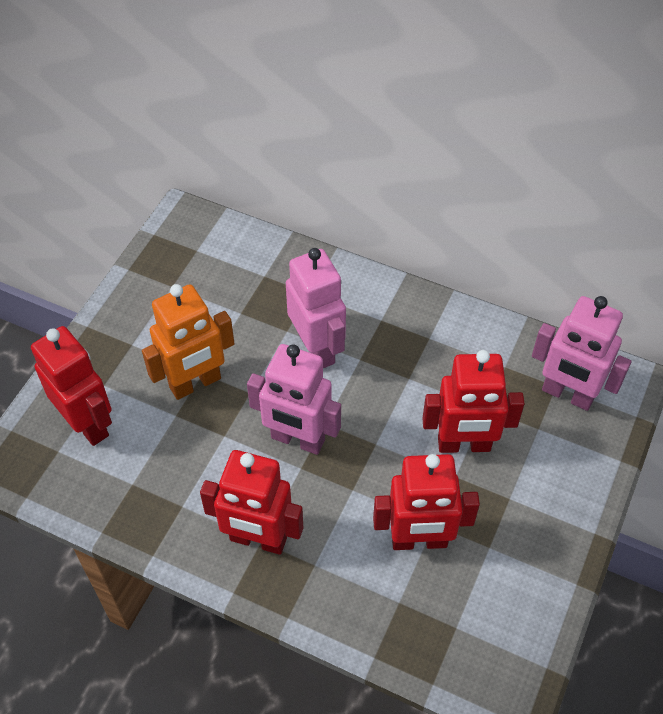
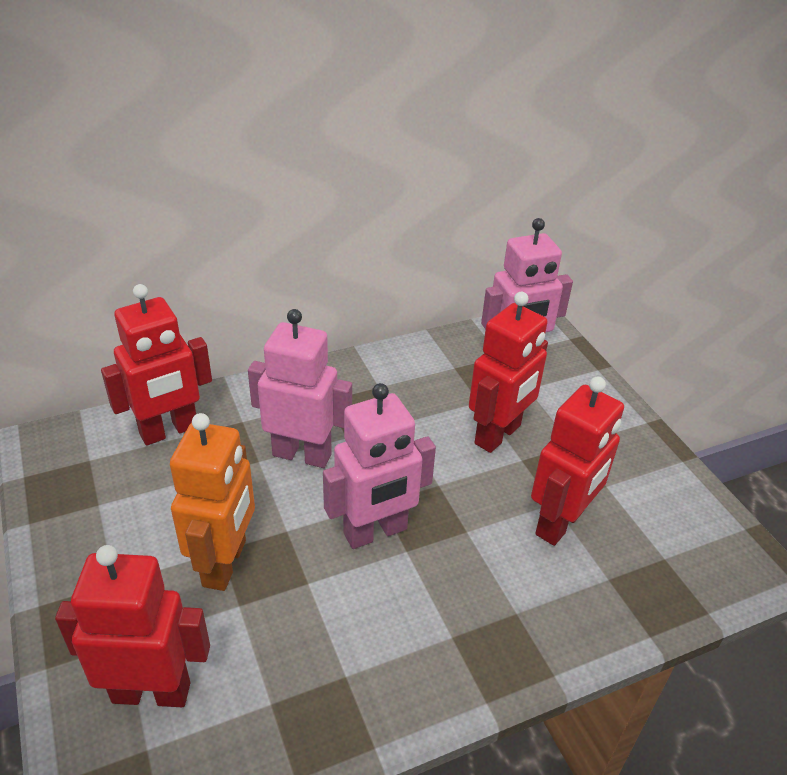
camera: 50 degrees left, 15 degrees down
(258, 539) = (448, 638): red robot -> red robot (169, 431)

